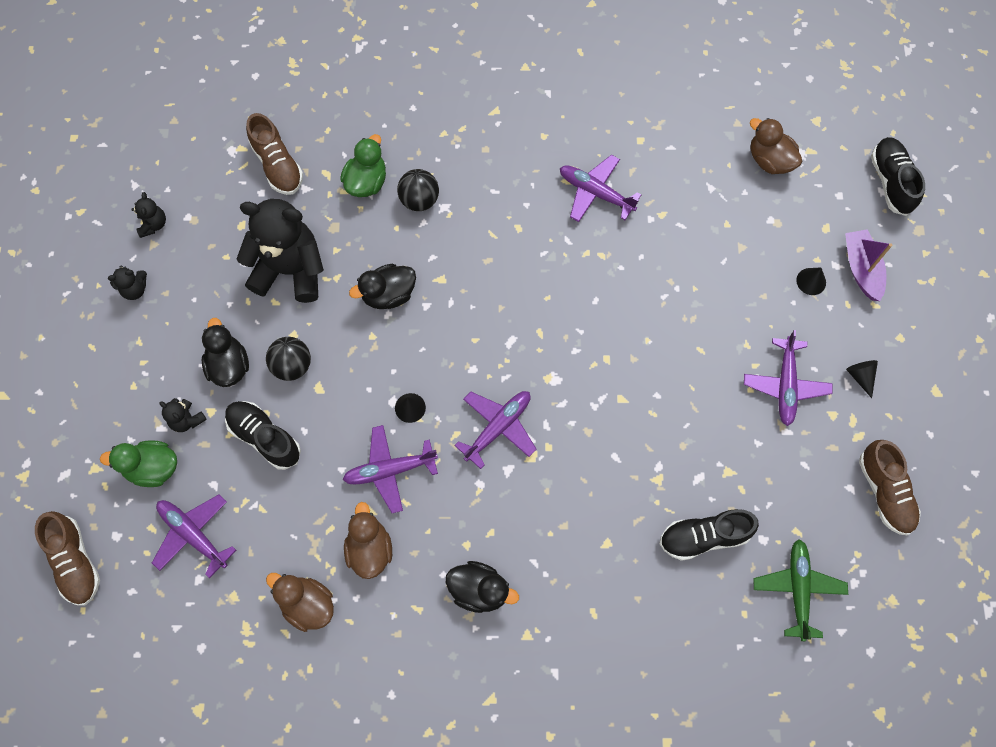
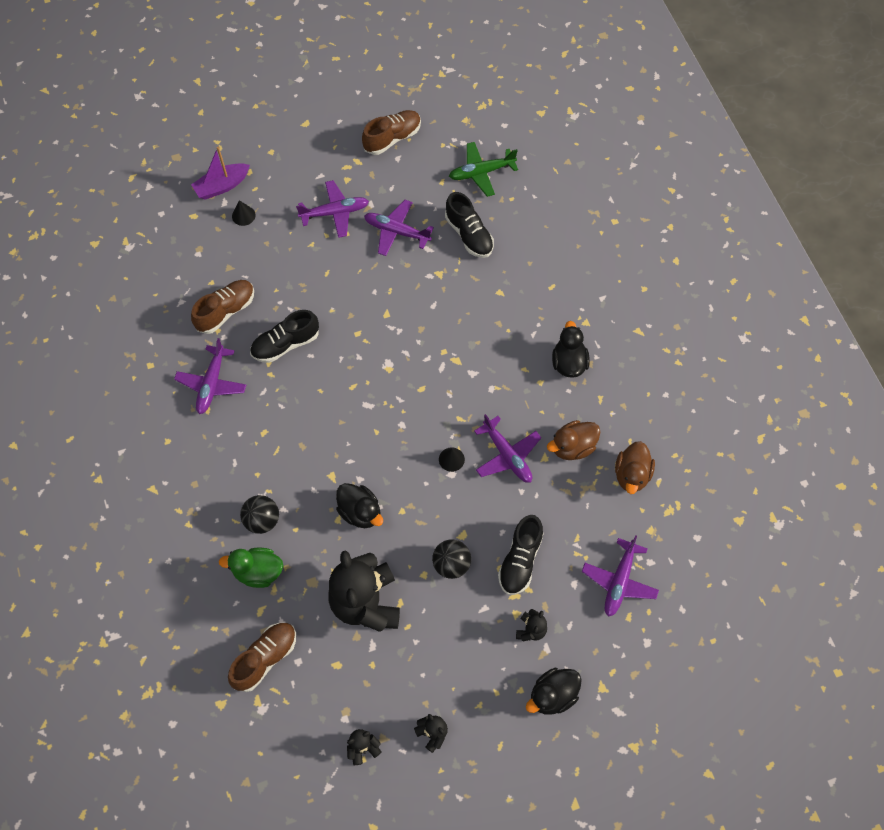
camera: 110 degrees left, 5 degrees down
(75, 562) = (681, 665): brown shoe -> brown shoe (226, 311)
(152, 468) = (582, 639): green duck -> none
(229, 365) = (471, 616): black duck -> black duck (552, 695)
(498, 427) = (442, 390): purple plane -> purple plane (396, 231)
(769, 160) = (142, 267): brown duck -> none
(860, 376) = (311, 169): black cone -> none
(891, 181) = (138, 182): black shoe -> black shoe (285, 344)

